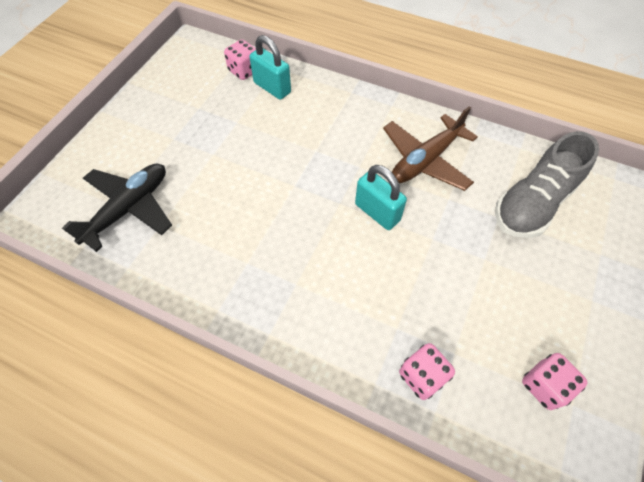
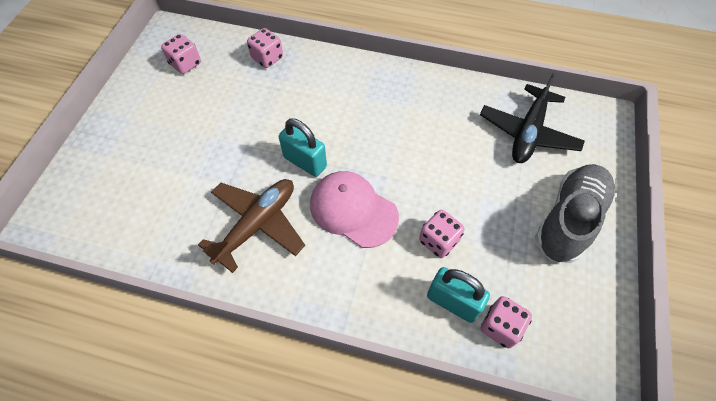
camera: 170 degrees right, 0 degrees up
(266, 126) = (438, 241): none -> pink dice
(335, 160) = (353, 210): none -> pink cap
(532, 204) = (154, 192): grey shoe -> grey shoe (569, 220)

